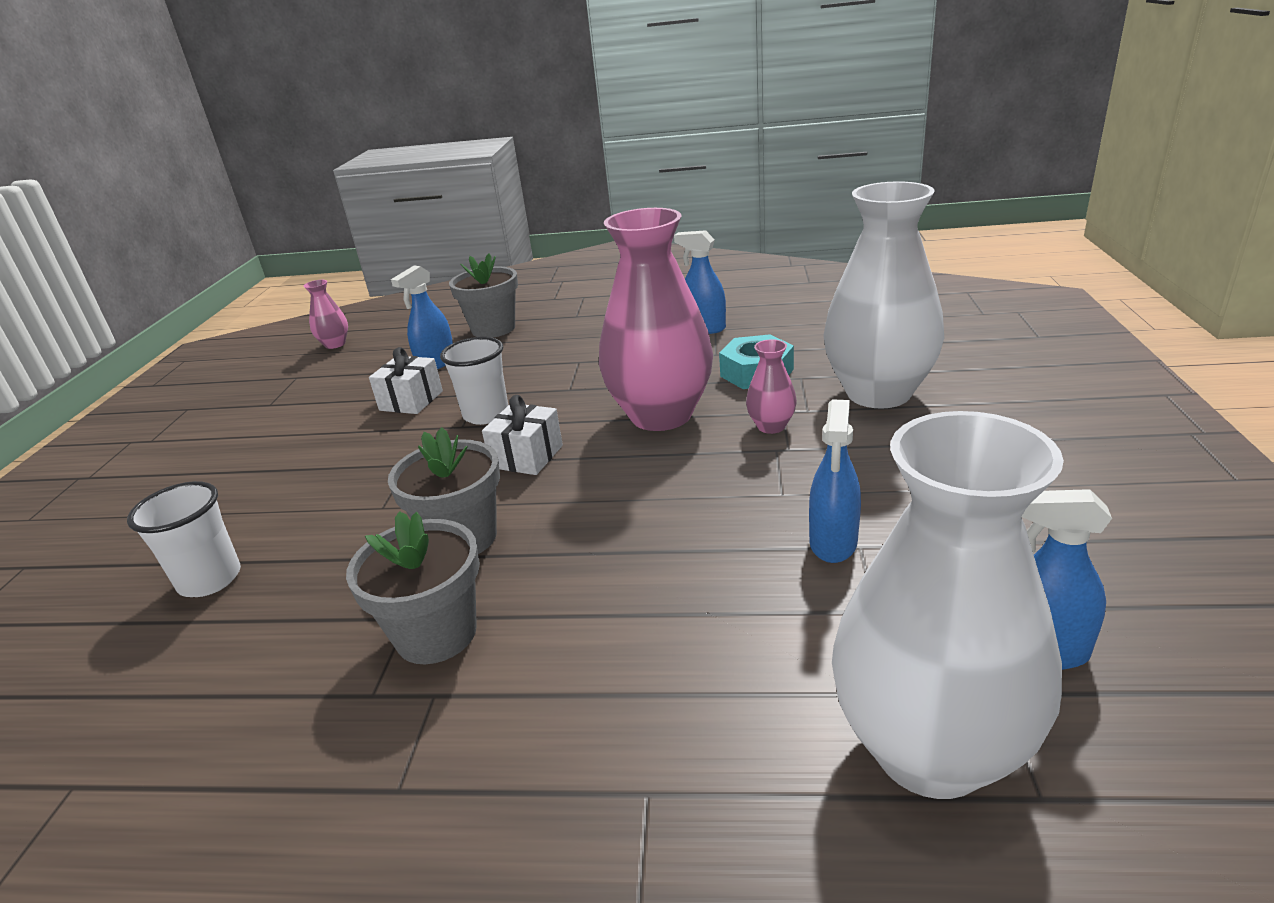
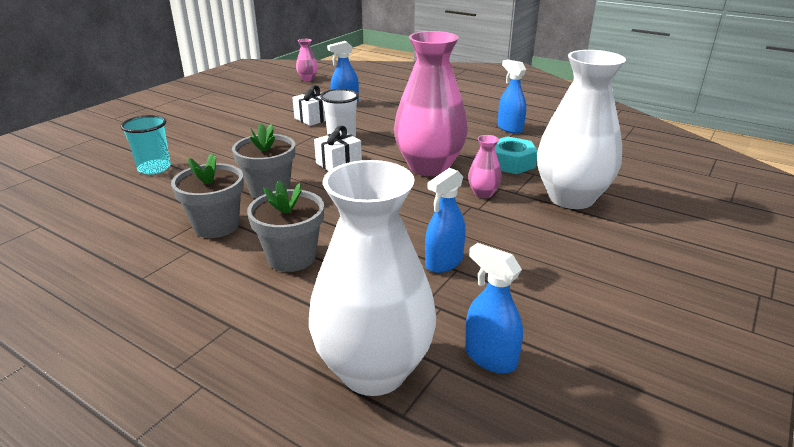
camera: 25 degrees right, 0 degrees up
(210, 579) = (154, 168): white cup -> turquoise cup
(493, 329) = (392, 94): grey flower pot -> grey flower pot (291, 257)

